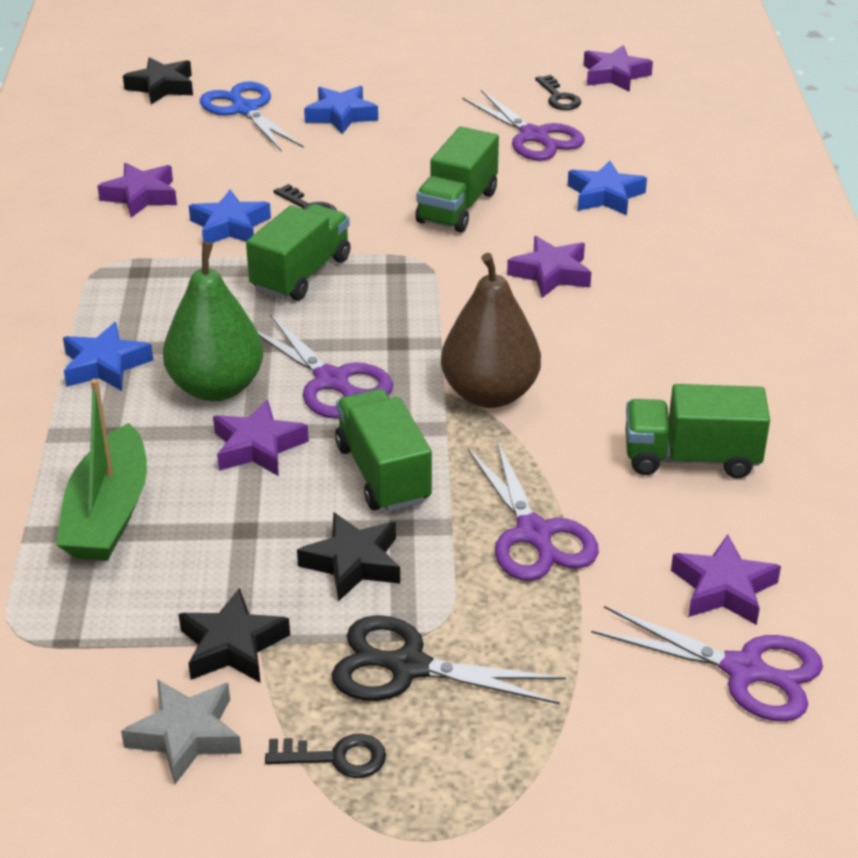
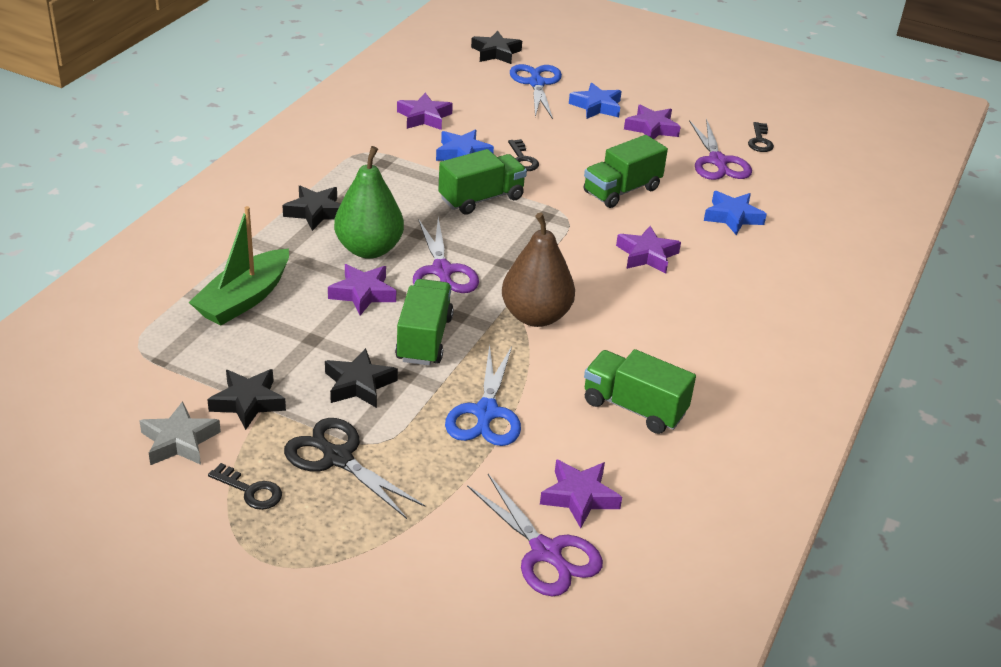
camera: 25 degrees right, 0 degrees up
(105, 365) = (315, 212): blue star -> black star
(534, 534) = (486, 412): purple scissors -> blue scissors
(614, 75) = (815, 138): purple star -> purple star (651, 128)

